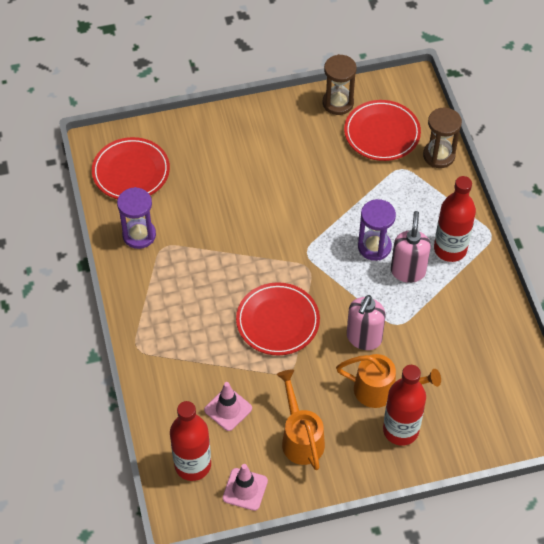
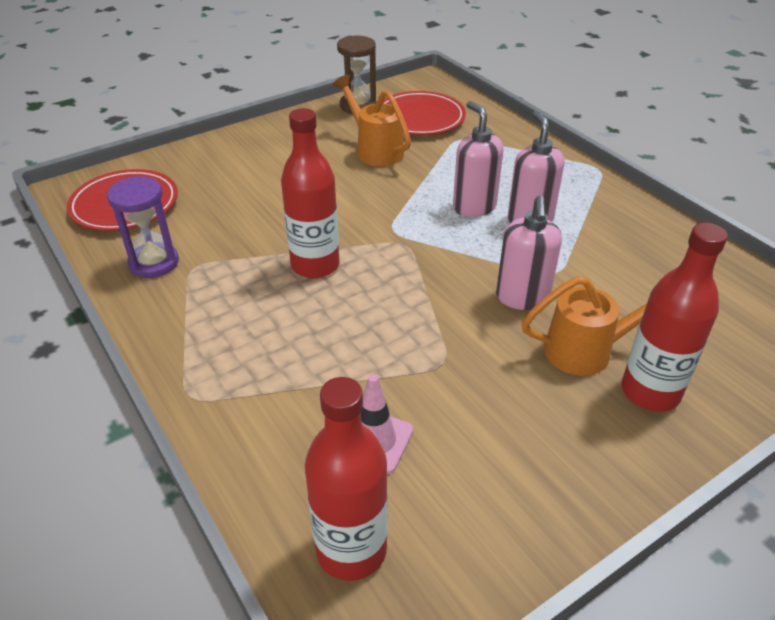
camera: 20 degrees left, 15 degrees down
(245, 489) = (464, 562): pink traffic cone -> none
(277, 321) = (394, 308): red plate -> none
(300, 437) = (511, 447): orange watering can -> orange watering can (375, 150)
(374, 247) = (474, 207): purple hourglass -> pink soap dispenser
(439, 155) = (493, 122): brown hourglass -> none
(450, 249) = (563, 190): red bottle -> red bottle (315, 265)

